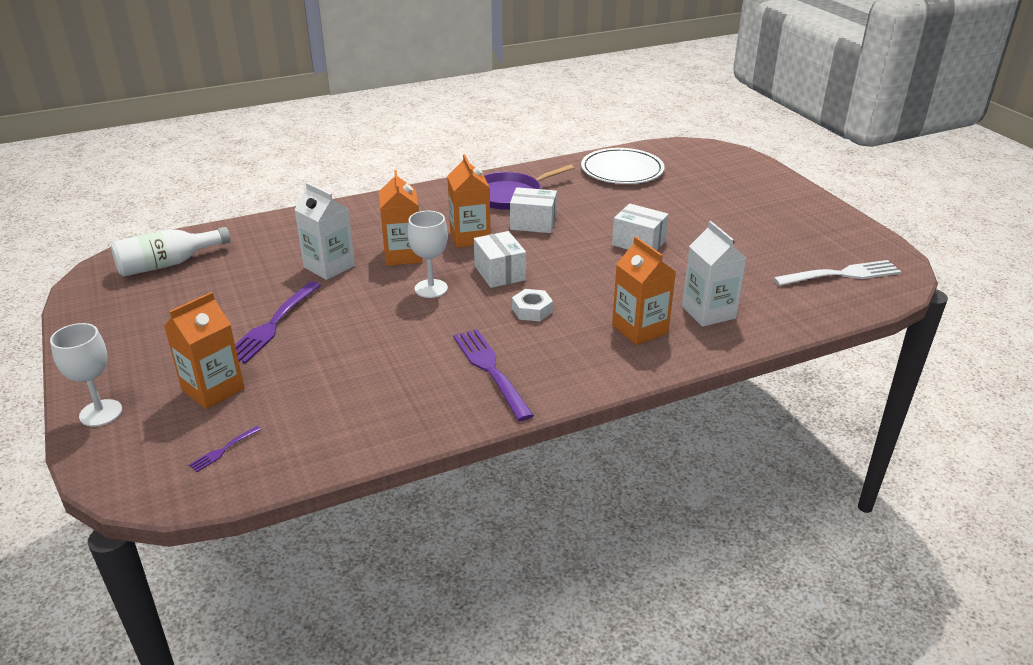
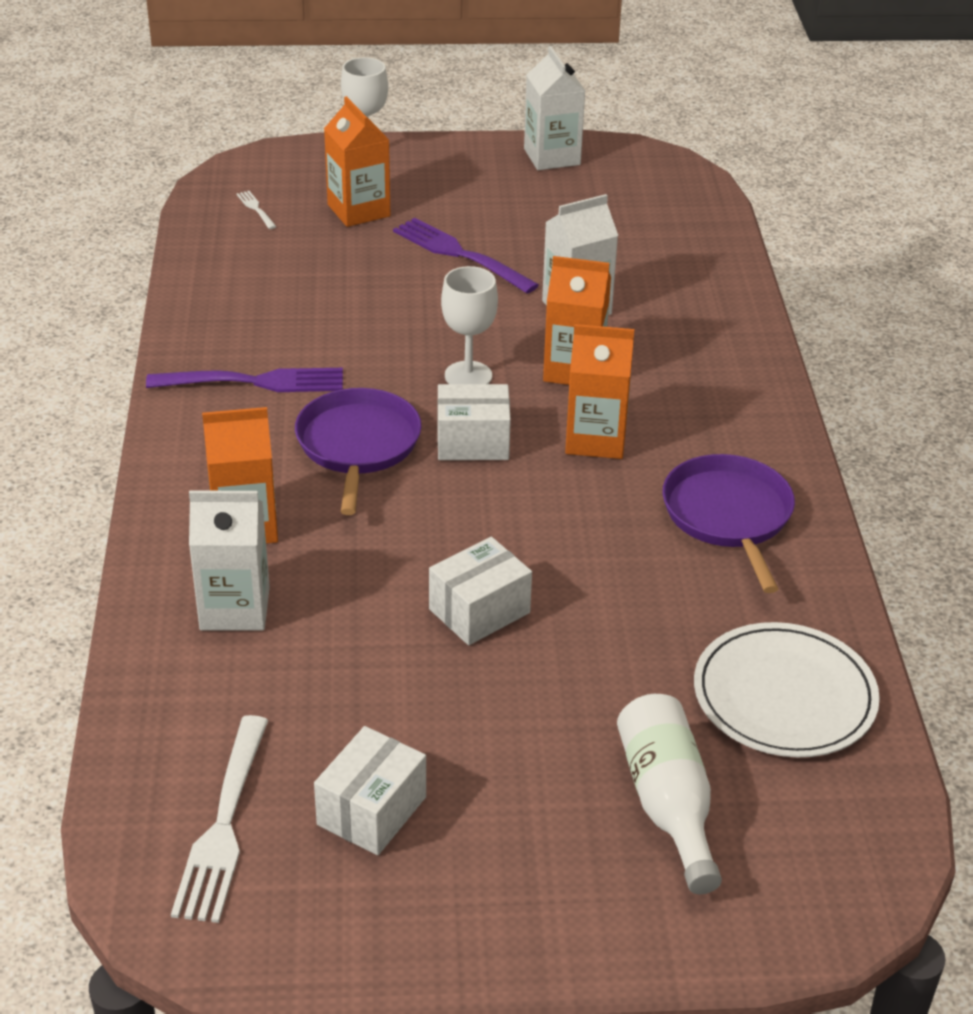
camera: 110 degrees right, 5 degrees up
(99, 315) = (552, 157): none -> white carton
(168, 264) = (650, 200): white bottle -> white bottle (668, 804)
(224, 450) = (256, 209): purple fork -> white fork
(532, 310) = (358, 445): white nut -> purple pan
(533, 223) = (610, 514): white box -> white box (371, 811)

